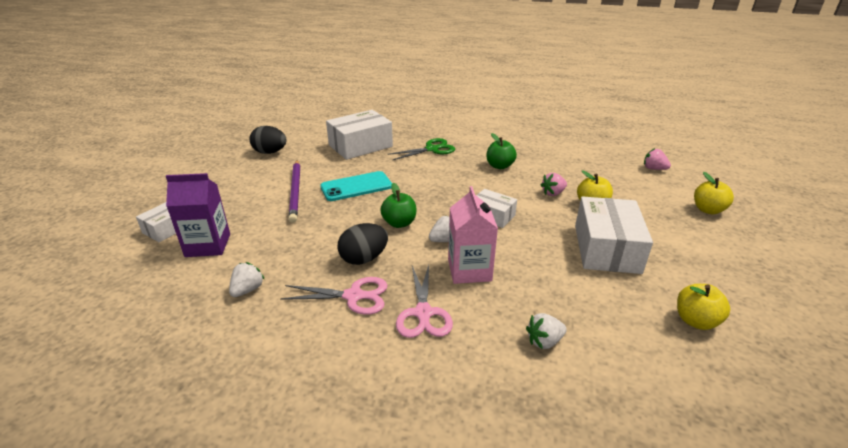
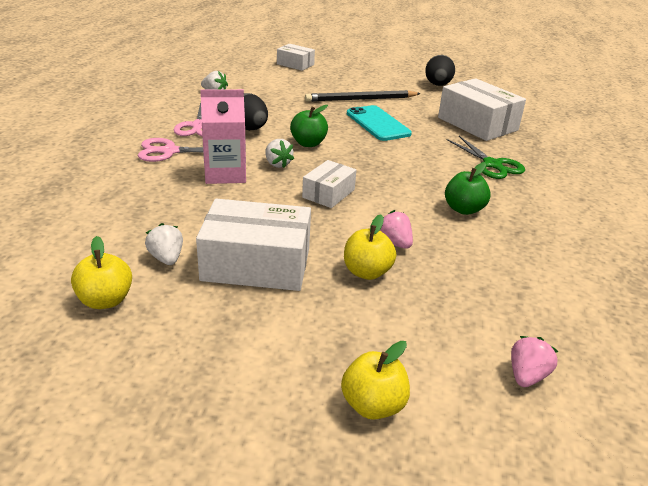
camera: 85 degrees right, 0 degrees up
(208, 245) = (272, 77): purple carton -> none
(295, 191) = (361, 99): purple pencil -> black pencil
(544, 341) = (114, 201): white strawberry -> white strawberry (166, 258)

